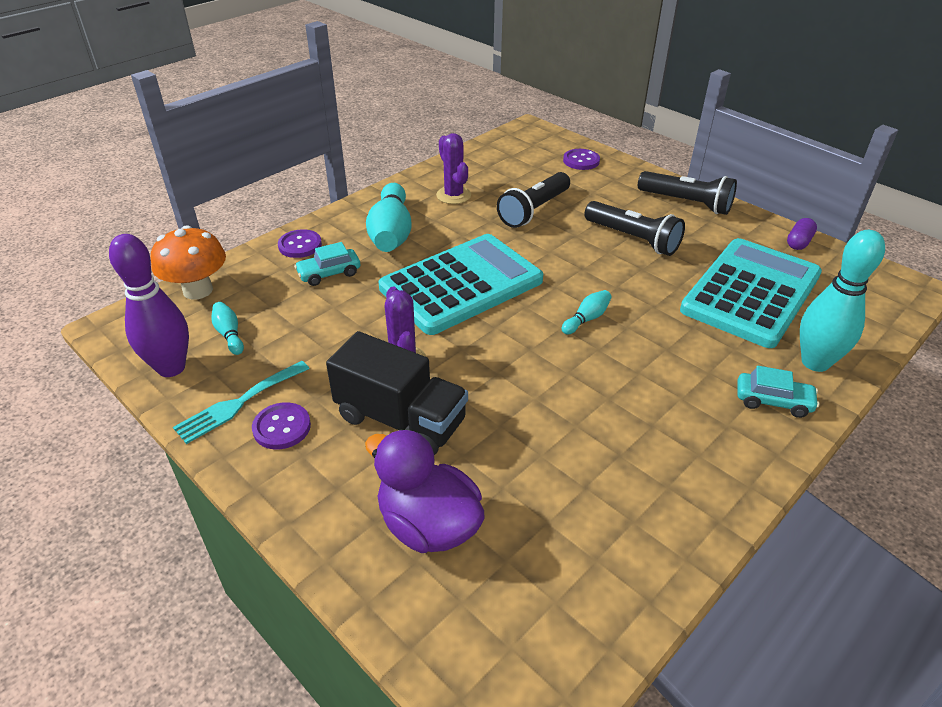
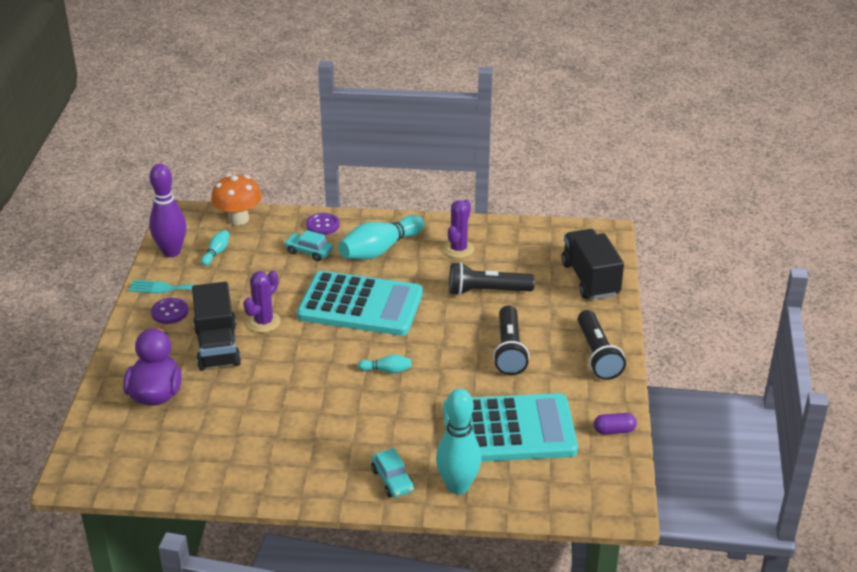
camera: 50 degrees right, 5 degrees down
(581, 161) = (590, 279): purple button -> black truck

